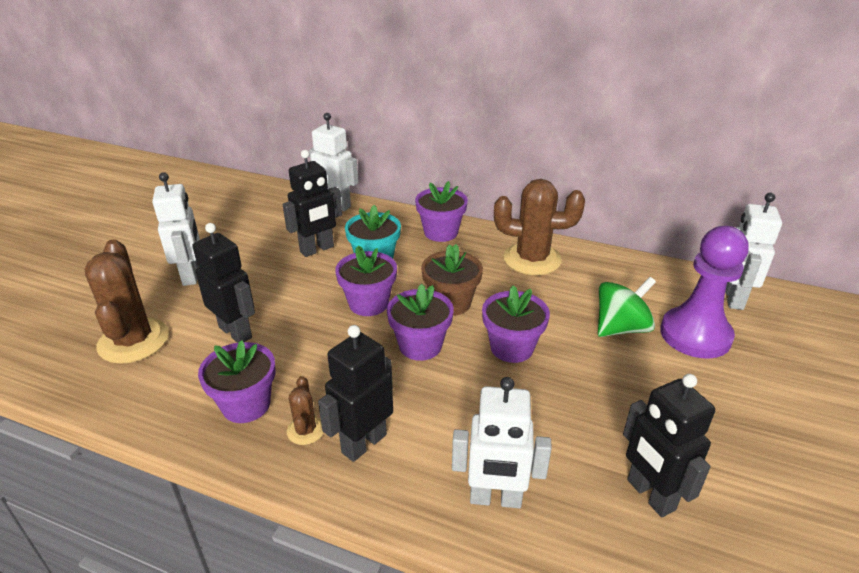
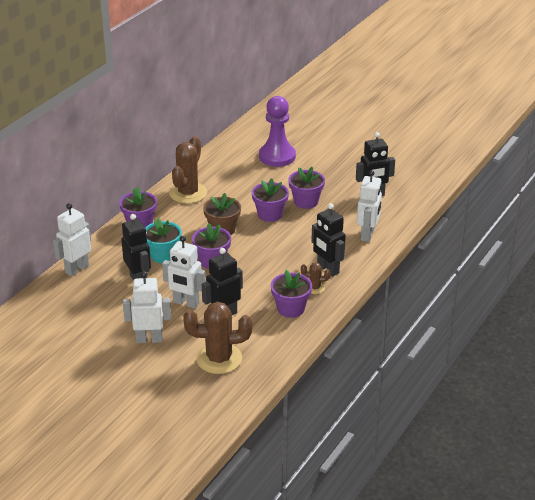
camera: 80 degrees left, 0 degrees up
(420, 346) = (259, 245): purple flower pot -> purple flower pot (306, 202)
(620, 328) = (264, 177): green spinning top -> none
(733, 298) = (251, 137): white robot -> white robot (186, 303)

